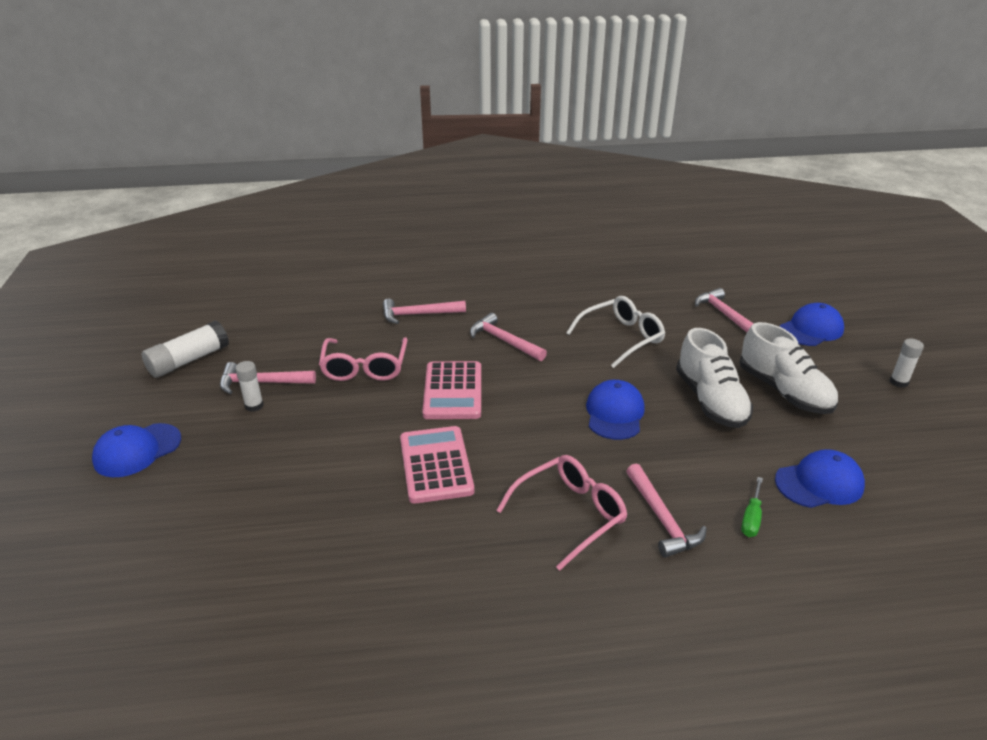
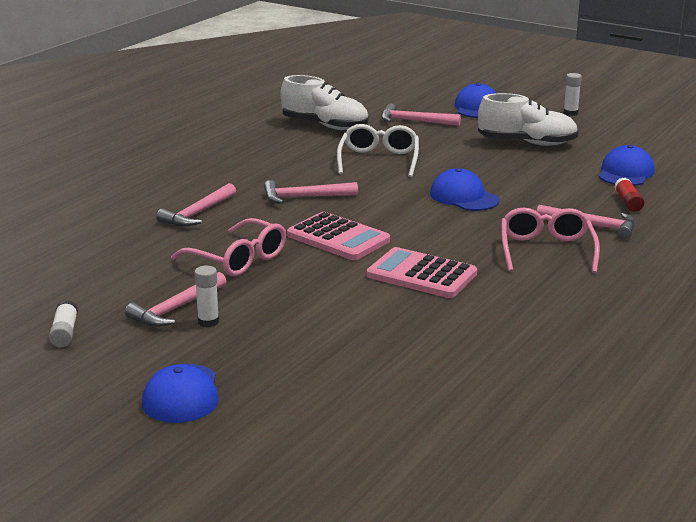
camera: 50 degrees left, 10 degrees down
(189, 360) = (64, 333): white glue stick -> white glue stick, size x0.59
(710, 400) = (500, 165): white shoe -> white shoe (325, 126)
(751, 518) = (628, 202): green screwdriver -> red glue stick

